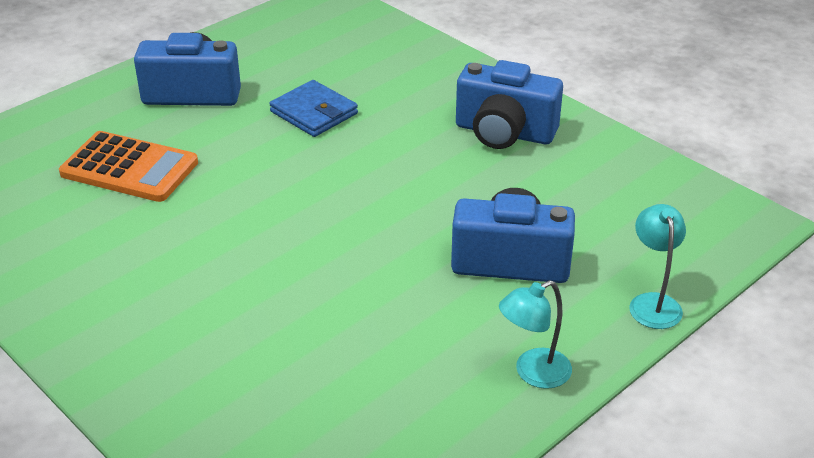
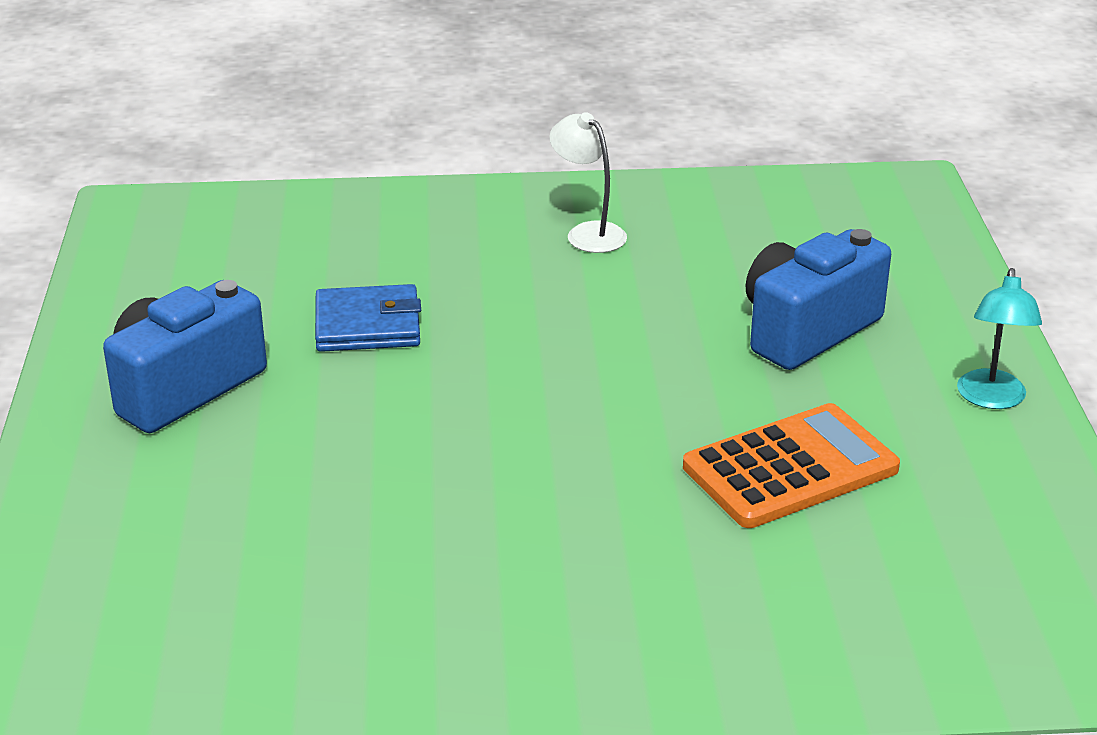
camera: 50 degrees left, 5 degrees down
(129, 168) = (279, 503): orange calculator -> orange calculator (790, 468)
(504, 132) = (588, 233): blue camera -> white lamp
(653, 303) = (962, 289): turquoise lamp -> none

